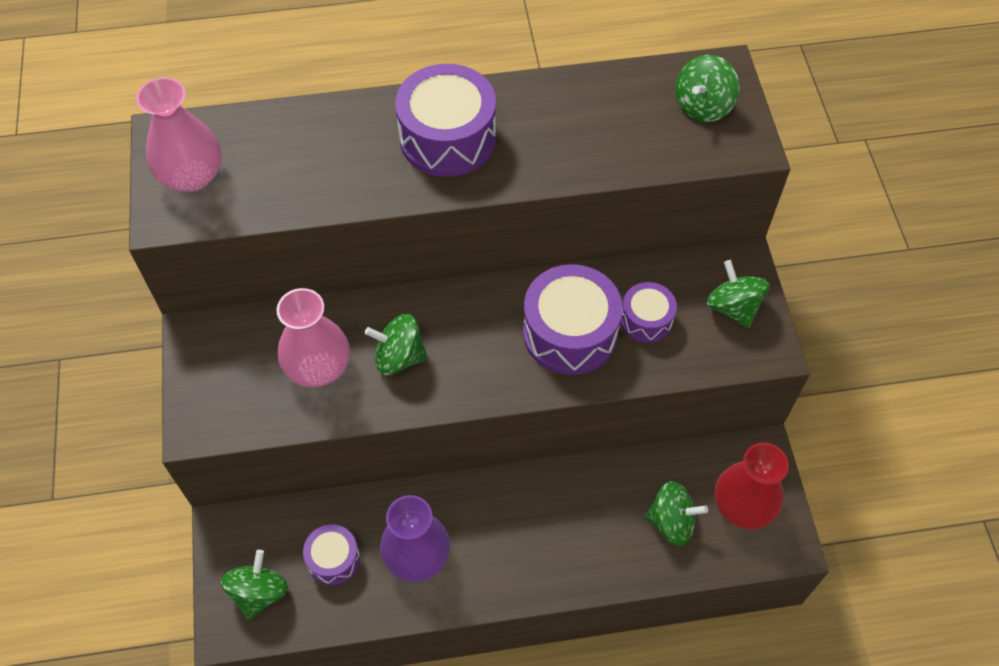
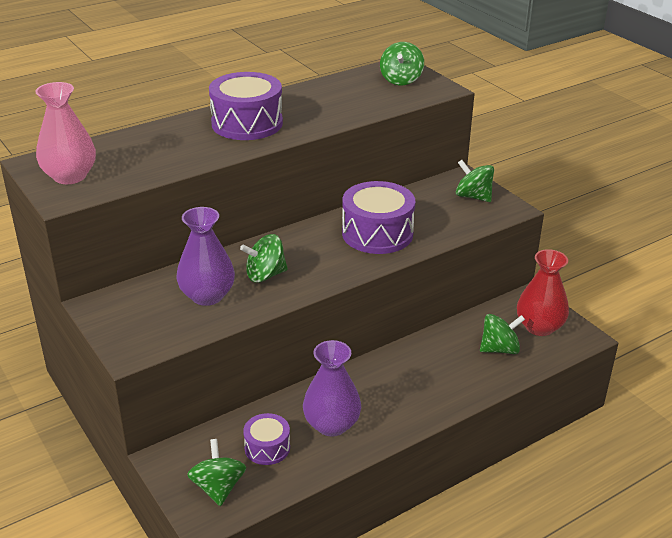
camera: 25 degrees left, 25 degrees down
(318, 367) = (207, 296): pink vase -> purple vase
(646, 319) = (423, 215): purple drum -> none

